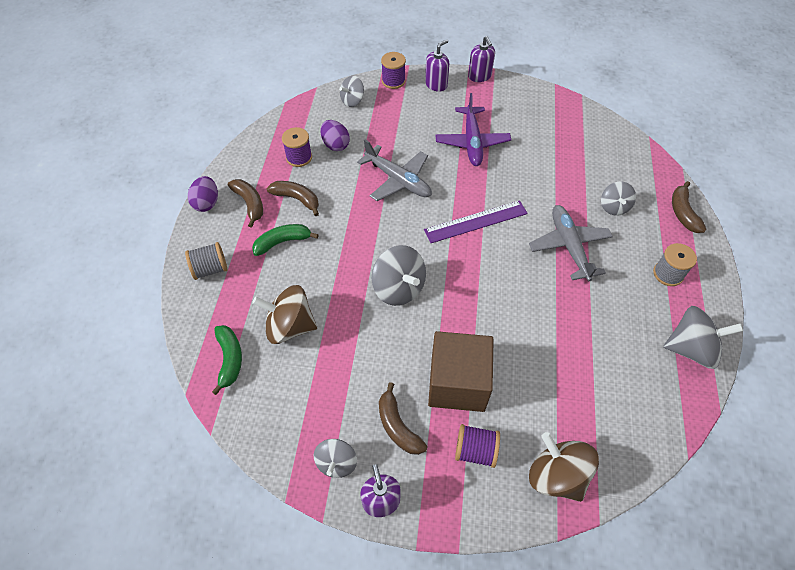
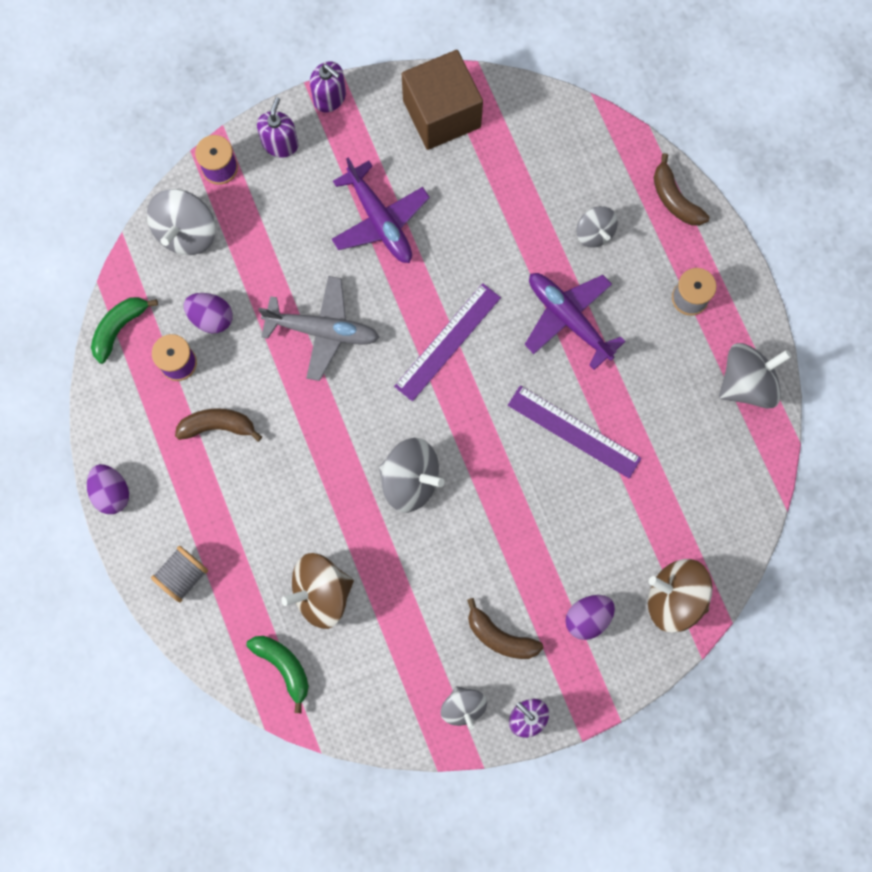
camera: 30 degrees left, 20 degrees up
(250, 204) = (165, 464): brown banana -> none
(282, 242) = (241, 494): green banana -> green banana (119, 328)
(352, 101) = (186, 232): grey spinning top -> grey spinning top, size x1.61
(457, 383) = (533, 557): brown cube -> brown cube (441, 114)
(475, 451) = (587, 618): purple spool -> purple egg
(535, 315) = (574, 432): none -> purple ruler
(569, 246) = (569, 319): grey plane -> purple plane

